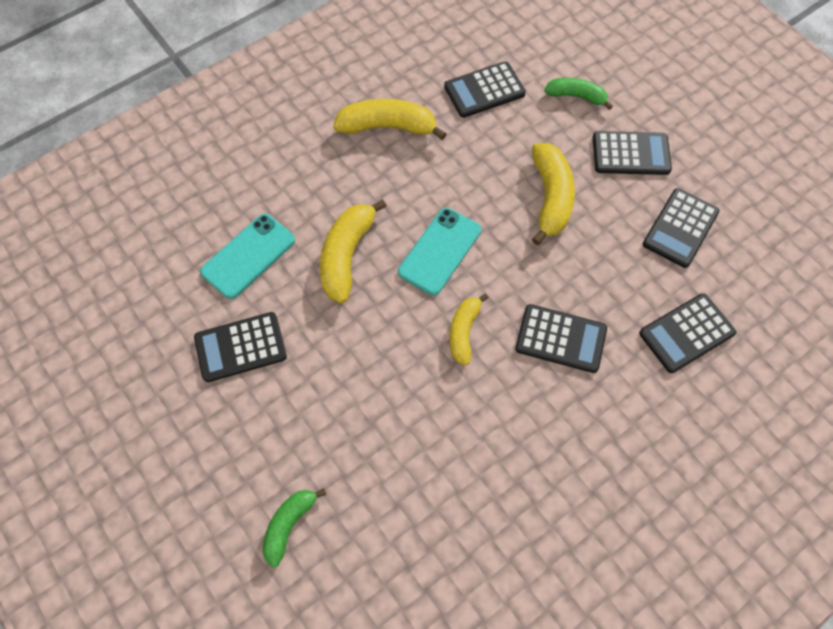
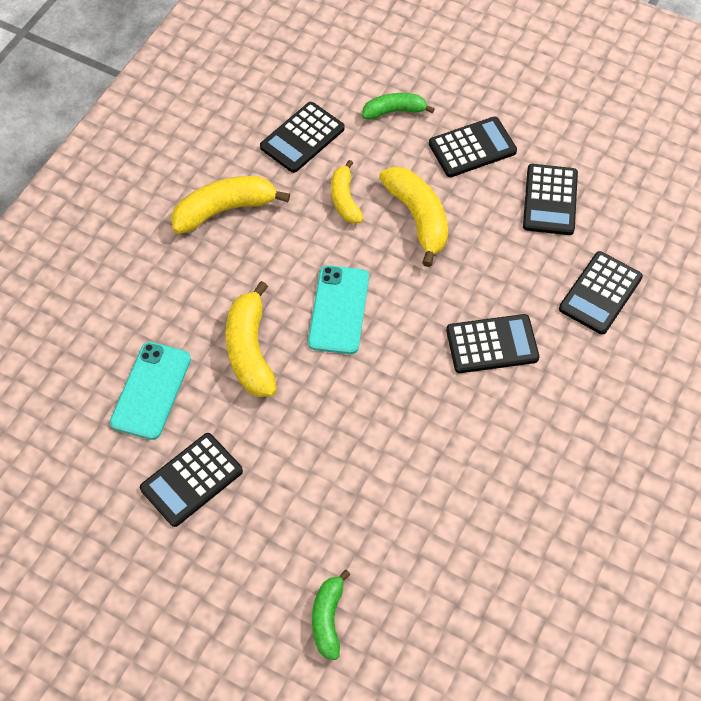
camera: 25 degrees left, 5 degrees down
(464, 332) = (400, 375): yellow banana -> yellow banana (345, 199)

